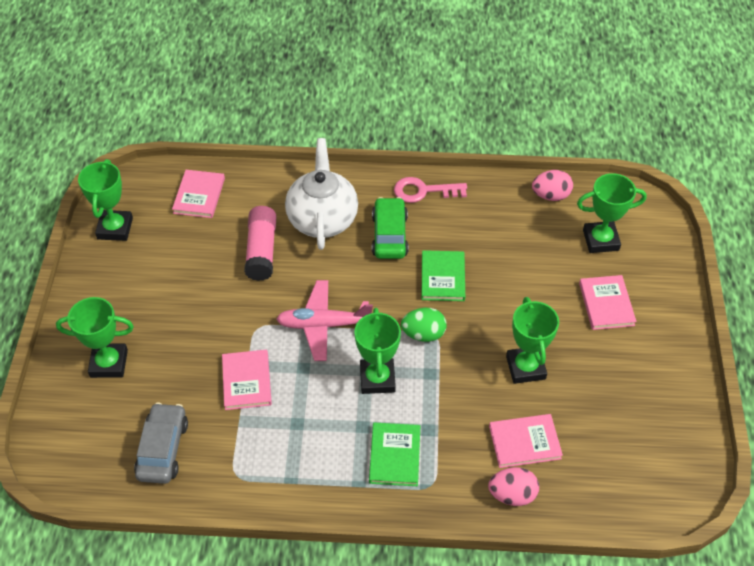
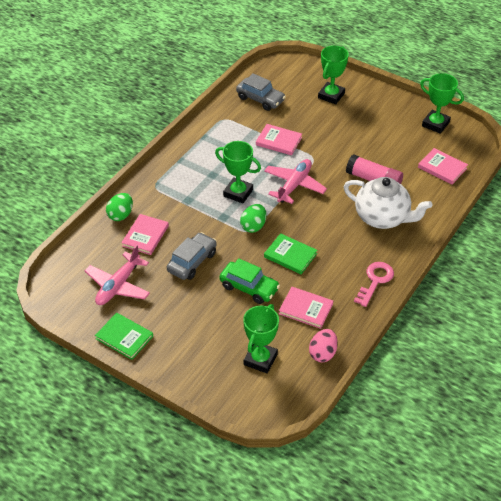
camera: 120 degrees right, 5 degrees down
(389, 235) = (345, 245): green car -> green car (249, 287)
(395, 456) = (184, 179): green book -> green book (124, 337)
(512, 494) = (120, 215): pink egg -> green egg
(525, 367) = (192, 262): green trophy -> grey car
(606, 304) = (205, 330): pink book -> pink book (305, 309)
(620, 424) = (118, 285): none -> pink plane

